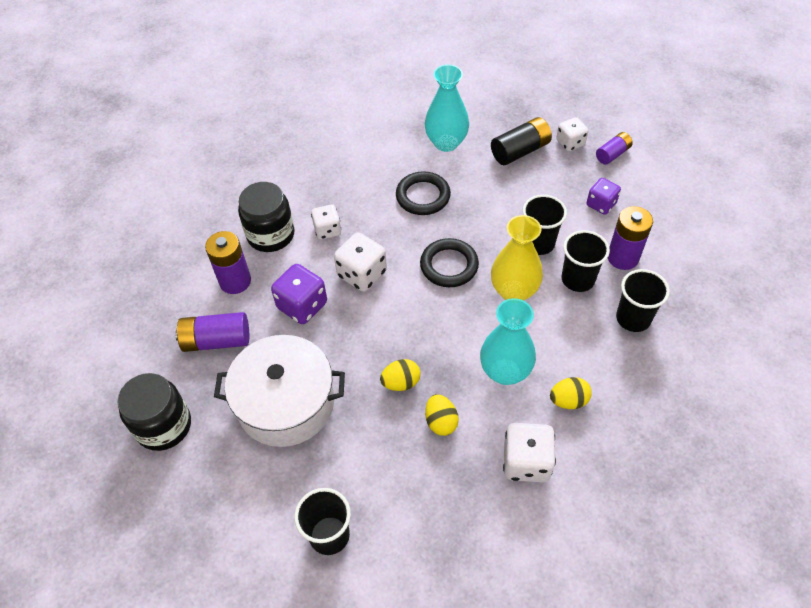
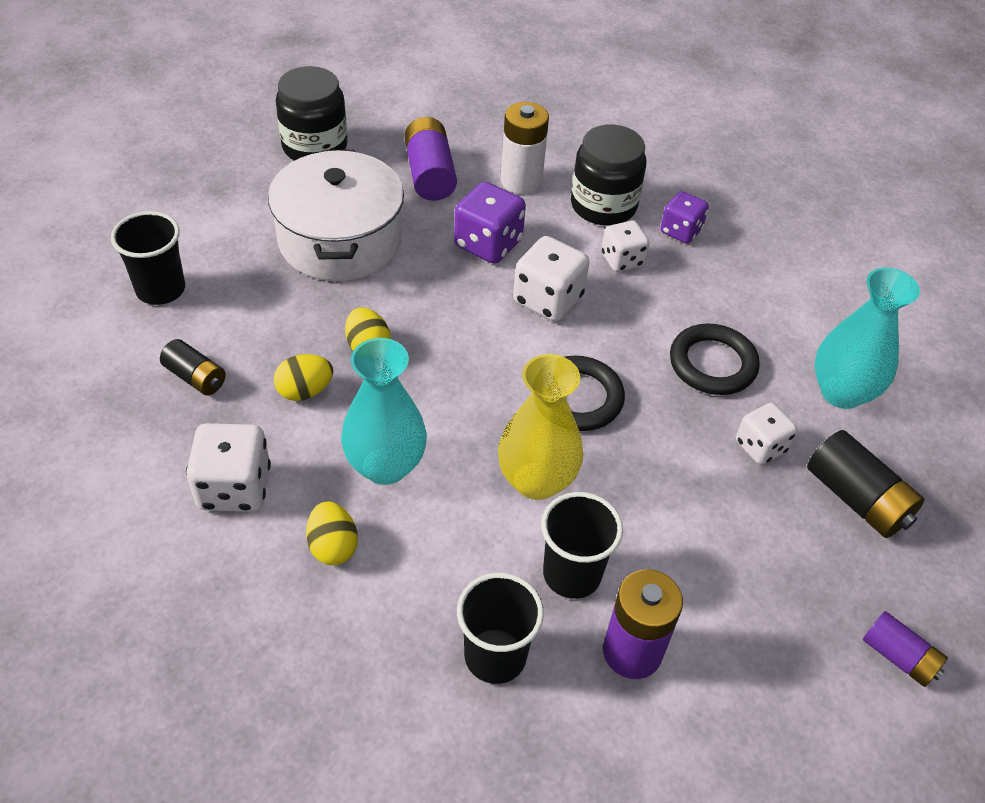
camera: 80 degrees right, 5 degrees down
(235, 281) = (521, 181): purple battery -> white battery
(426, 497) = (195, 377): none -> black battery
(538, 243) = (642, 519): black cup -> none
(570, 143) = (905, 582): white dice -> white dice (760, 446)
(601, 204) = (756, 625): purple dice -> purple dice (680, 231)

